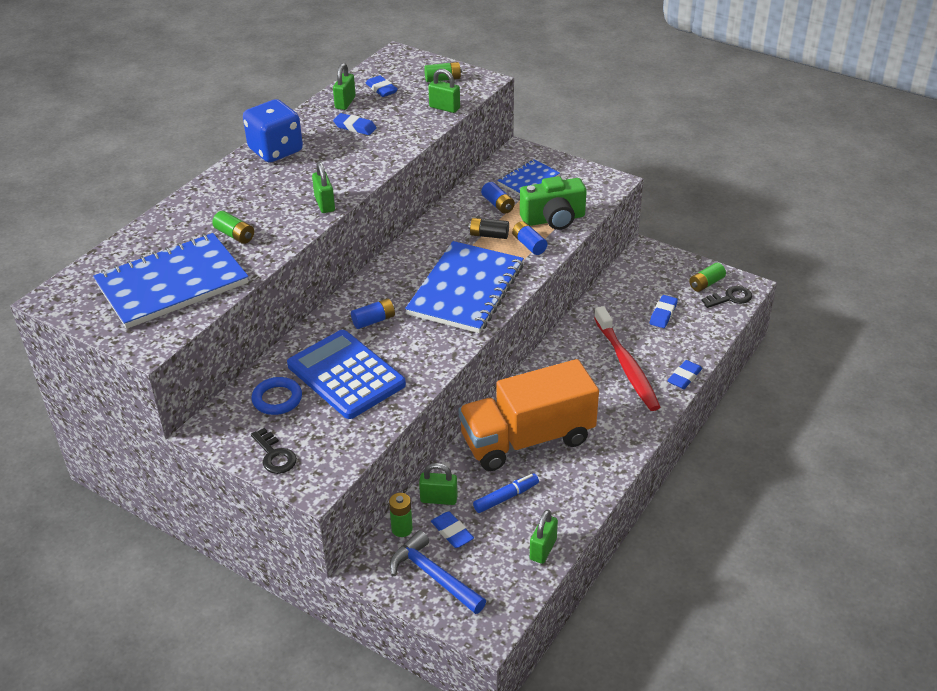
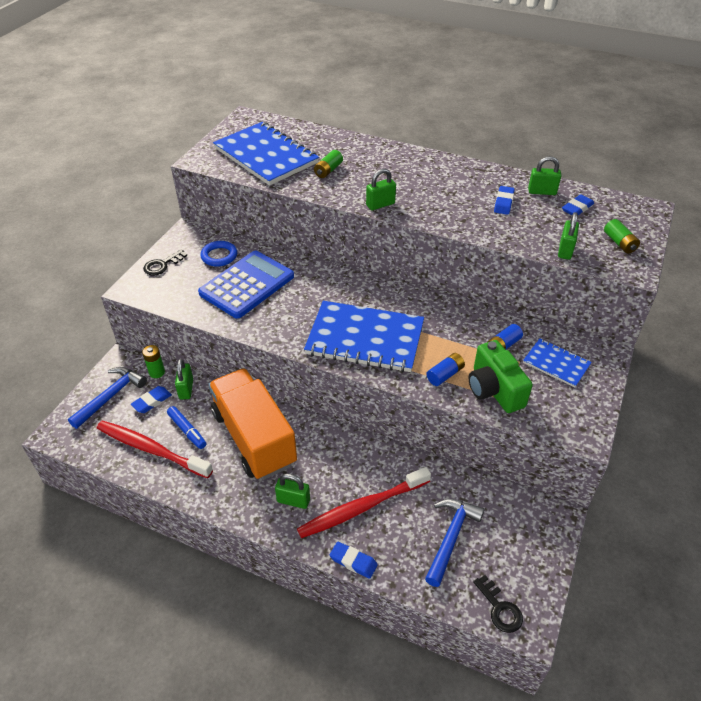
camera: 80 degrees right, 5 degrees up
(275, 150) = (449, 169): blue dice -> none
(373, 320) = (313, 289): blue battery -> none
(489, 235) = (451, 344): black battery -> none
(529, 530) = (151, 449): none -> red toothbrush
(543, 549) = (131, 460): green padlock -> green padlock (293, 500)
(663, 314) = (451, 537): blue eraser -> blue hammer
(706, 283) = (518, 581): green battery -> none

